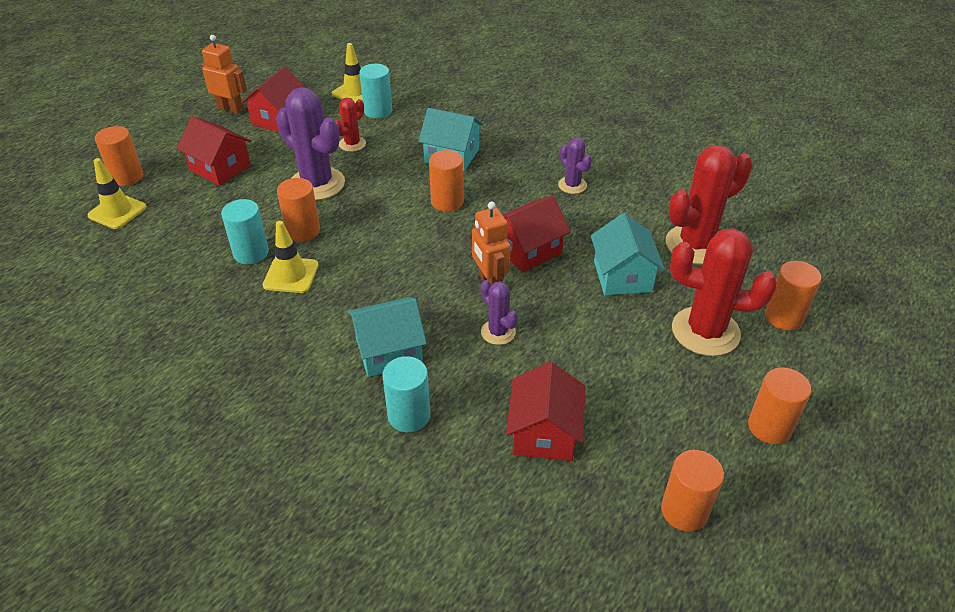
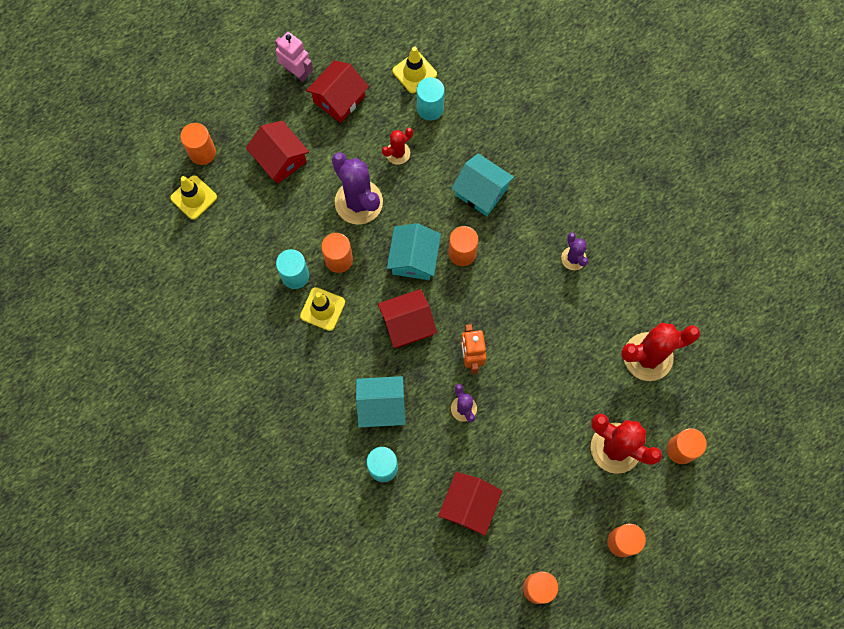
camera: 15 degrees right, 30 degrees up
(230, 109) = (296, 72): orange robot -> pink robot
(528, 250) = (512, 328): red house -> red house (407, 324)
(622, 276) = (576, 376): turquoise house -> turquoise house (414, 259)

